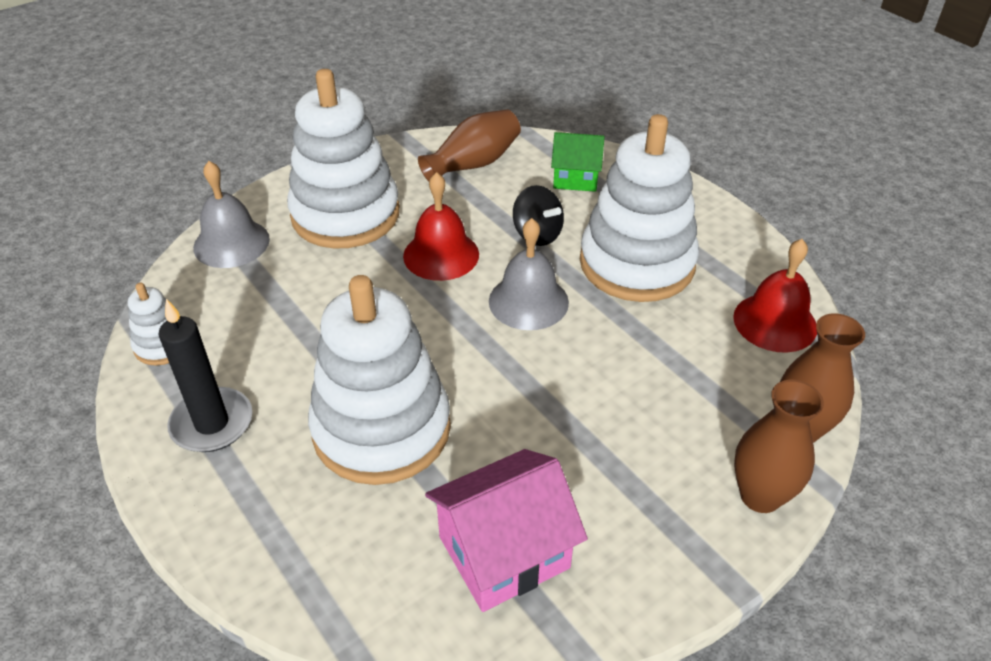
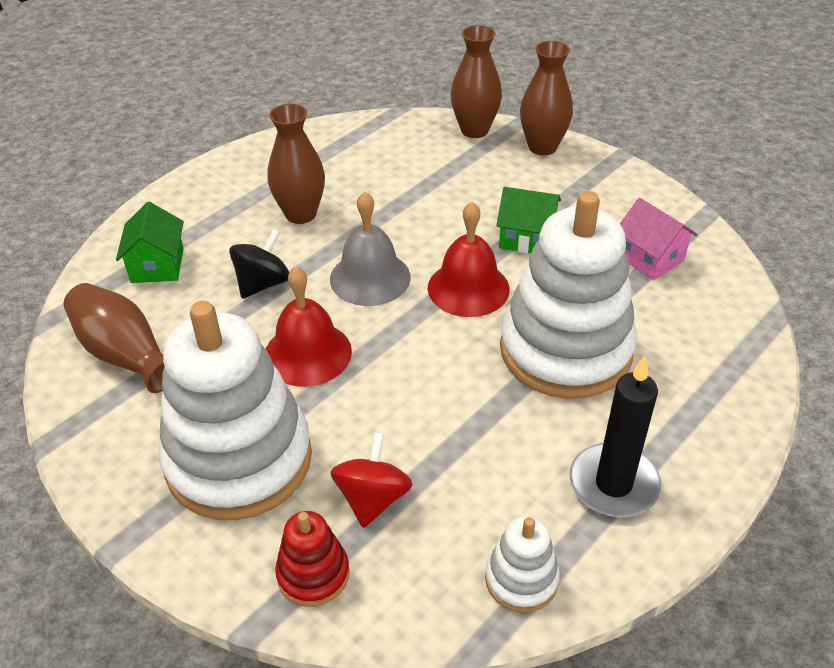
camera: 100 degrees left, 0 degrees up
(231, 243) = (313, 574): grey bell -> red stacking toy
(277, 276) = (372, 498): none -> red spinning top
(504, 552) = (650, 258): pink house -> pink house, size x0.64
(567, 436) = (526, 238): none -> green house
(637, 263) = (300, 214): white stacking toy -> brown vase
(775, 322) = (364, 139): red bell -> red bell (468, 288)

